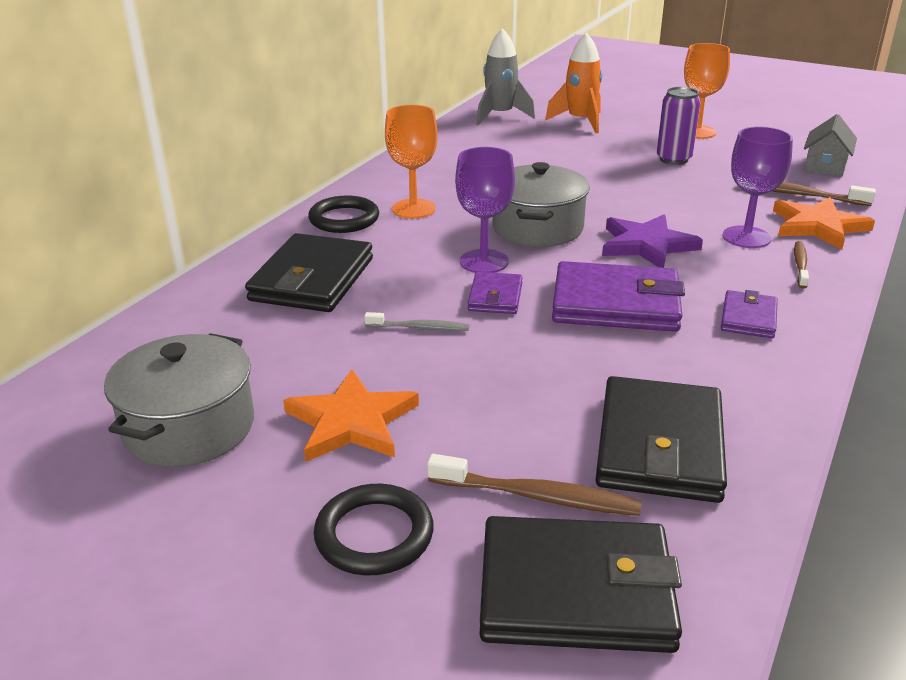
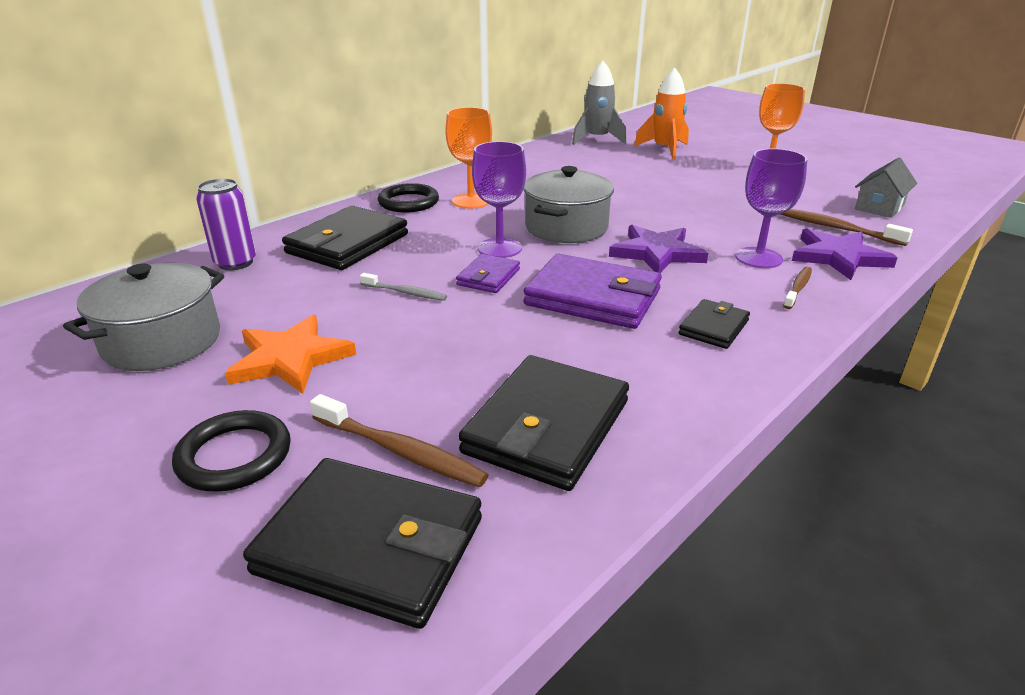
camera: 15 degrees right, 0 degrees up
(673, 159) = (731, 187): purple can -> purple can (235, 263)
(748, 318) = (713, 327): purple wallet -> black wallet
(818, 226) = (839, 257): orange star -> purple star

